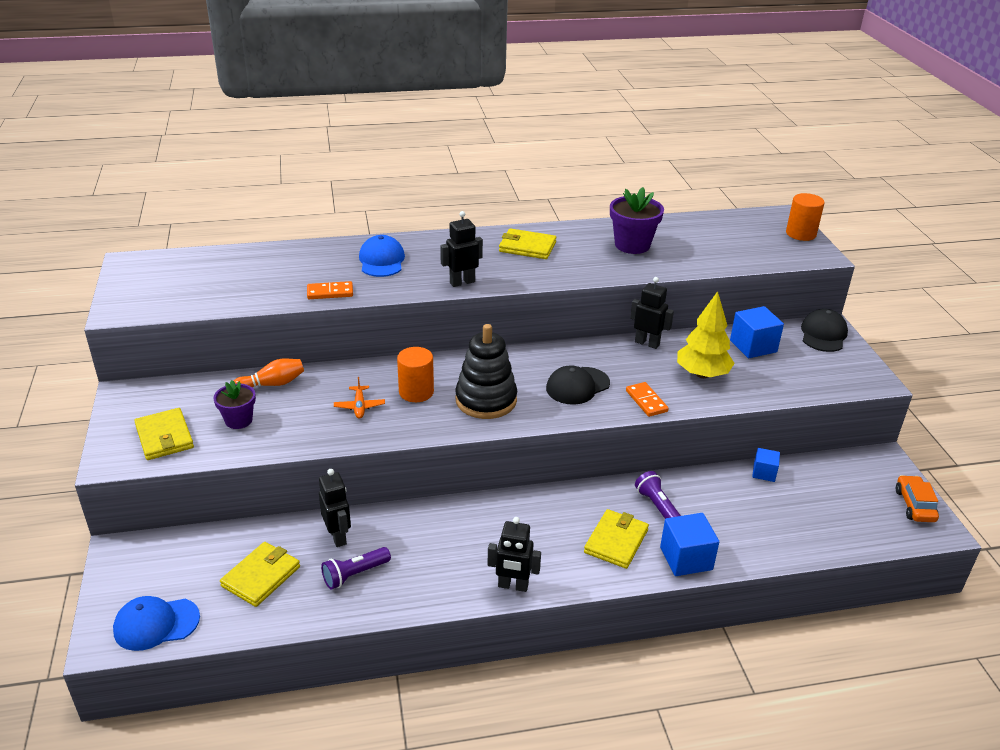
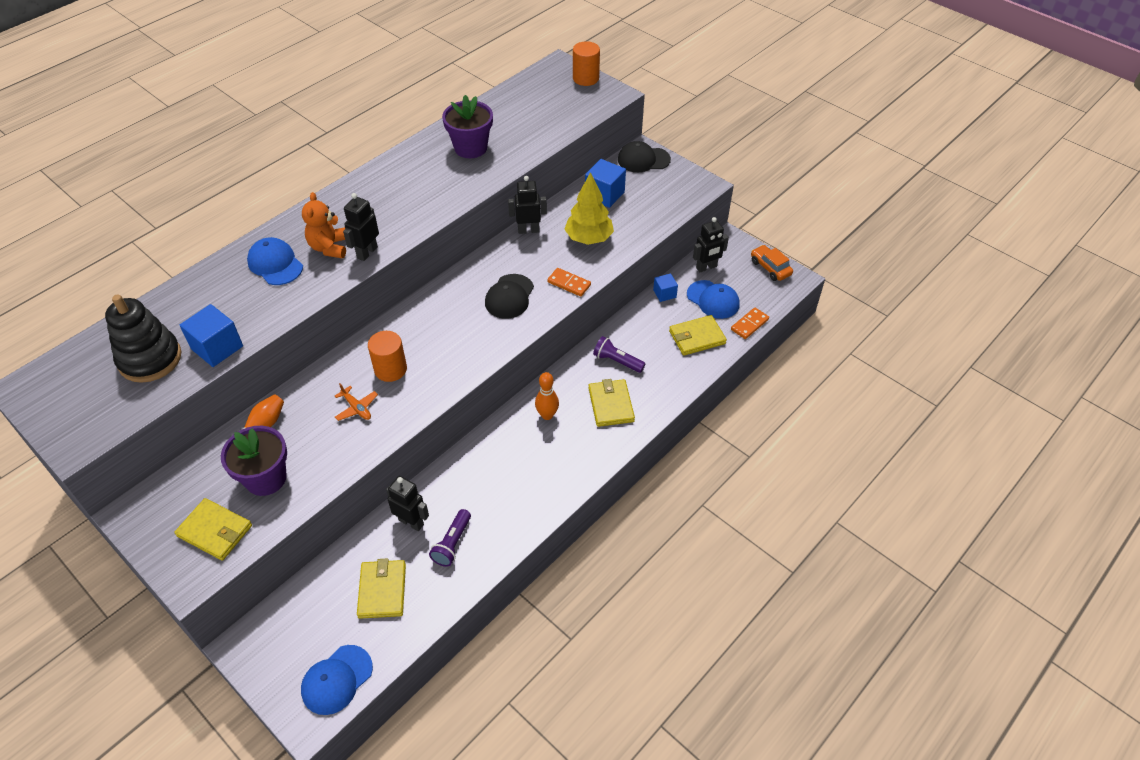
camera: 35 degrees left, 15 degrees up
(238, 420) = (266, 478): purple flower pot -> purple flower pot, size x1.56
(330, 292) = (261, 320): orange domino -> orange domino (749, 324)
(435, 267) = (329, 247): none -> orange teddy bear
(486, 400) = (452, 347): black stacking toy -> black stacking toy (150, 359)
(513, 586) = (571, 481): black robot -> black robot (706, 267)
(527, 247) = (388, 189): yellow wallet -> yellow wallet (697, 337)
(543, 517) = (547, 415): none -> orange bowling pin
(686, 558) = (664, 390): blue cube -> blue cube (217, 347)
(816, 503) = (713, 300): none -> blue cap
(823, 334) = (643, 159): black cap -> black cap turned 75 degrees counterclockwise

